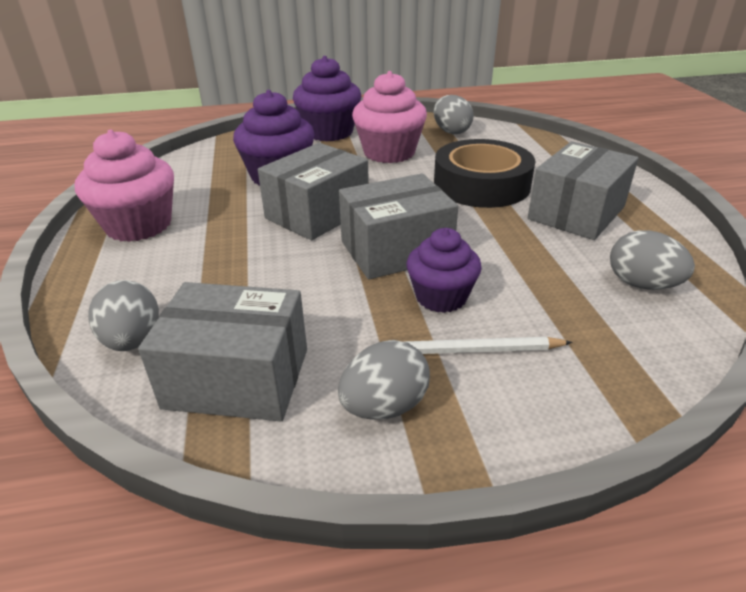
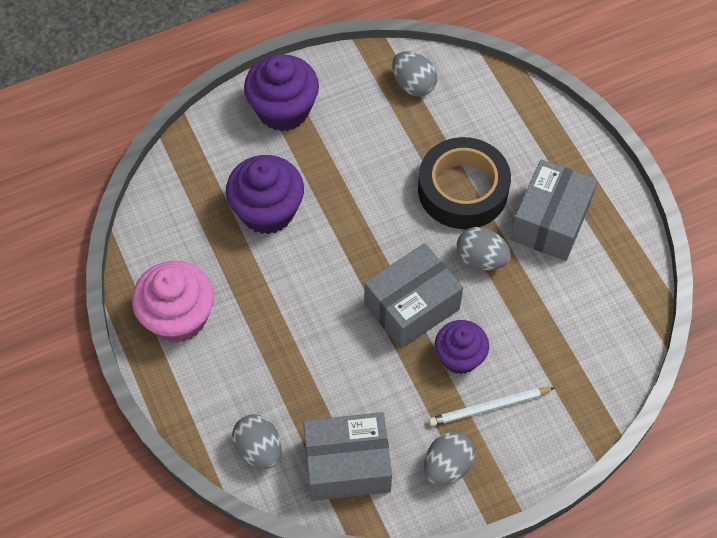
camera: 15 degrees left, 25 degrees up
(317, 213) = (328, 267): grey box -> none
(389, 152) = (360, 144): pink cupcake -> none
(641, 284) = (601, 311): grey egg -> grey egg (481, 259)

